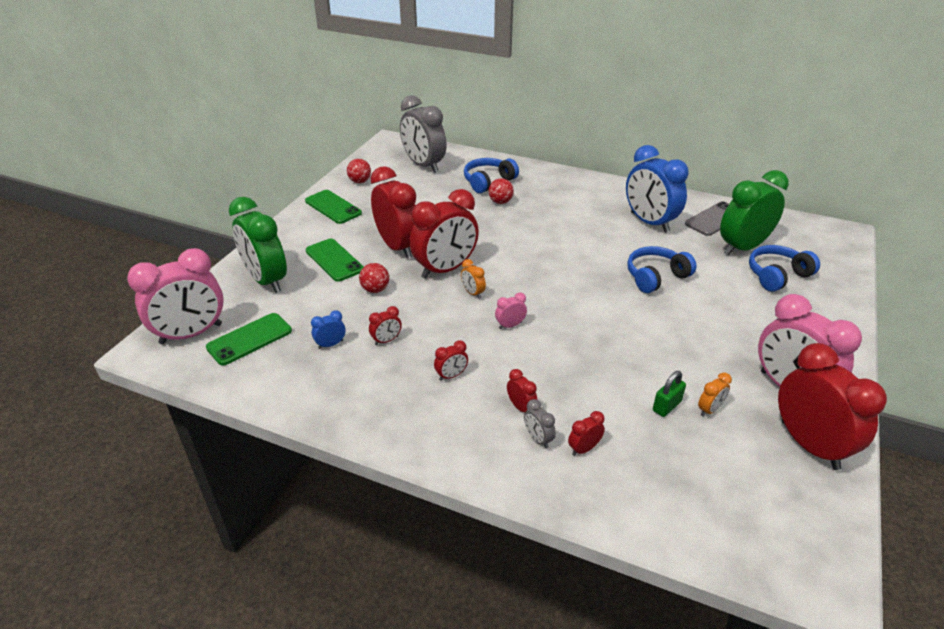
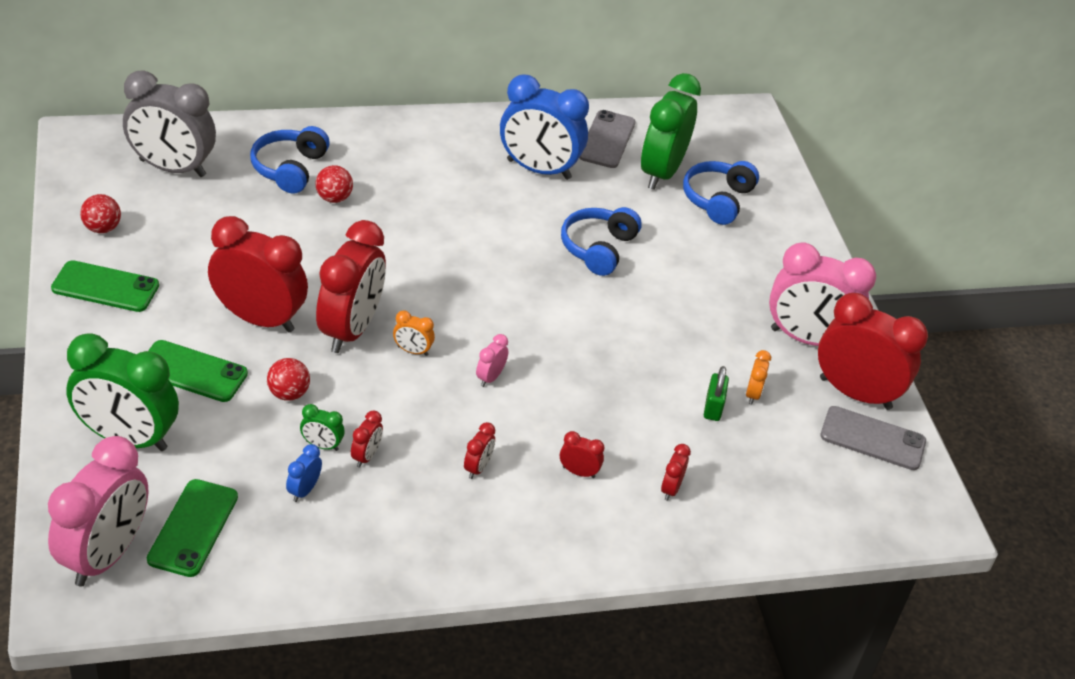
camera: 40 degrees left, 5 degrees up
(366, 324) = (322, 445): none -> green clock
(538, 439) = (621, 499): grey clock -> none
(803, 487) = (872, 438): none -> grey phone

